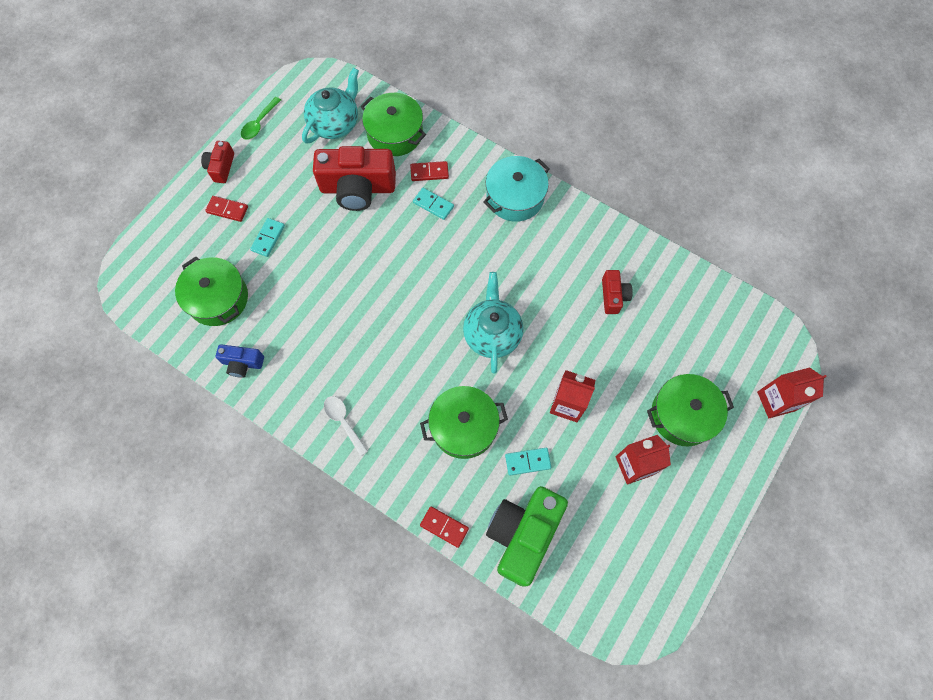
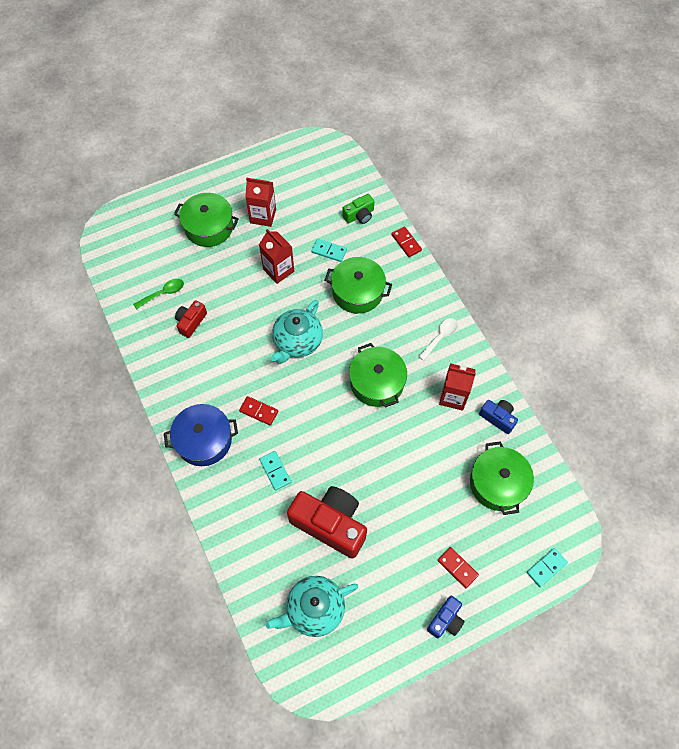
camera: 150 degrees left, 5 degrees down
(221, 167) = (446, 620): red camera -> blue camera
(259, 123) = (387, 653): green spoon -> green spoon (163, 293)
(268, 238) = (432, 517): turquoise domino -> turquoise domino (546, 568)
(343, 422) = (440, 337): white spoon -> white spoon turned 135 degrees counterclockwise
(395, 133) = (265, 564): green pot -> green pot (377, 382)
(429, 172) = (259, 504): red domino -> red domino (259, 411)
(515, 197) = (204, 440): turquoise pot -> blue pot
(523, 534) = (359, 215): green camera -> green camera, size x0.50
(775, 401) = (144, 205): red carton -> red carton (453, 397)

